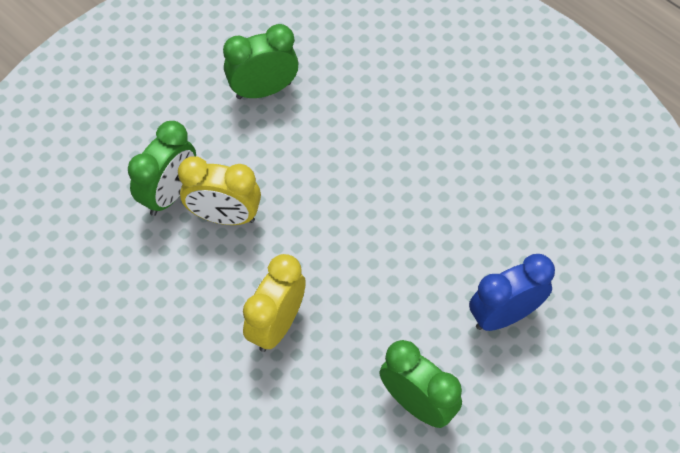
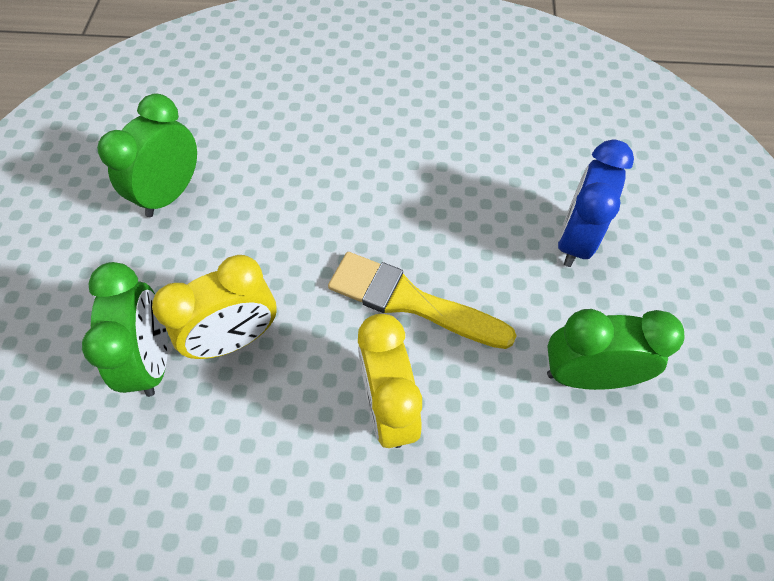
camera: 40 degrees left, 0 degrees up
(350, 272) = (410, 301): none -> yellow brush

